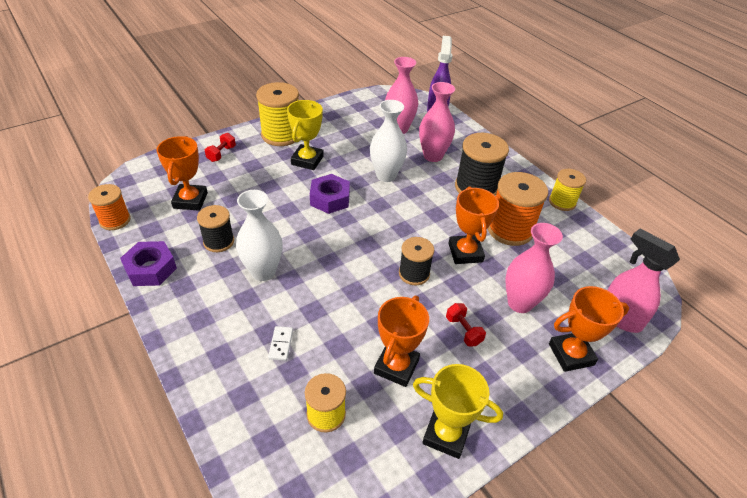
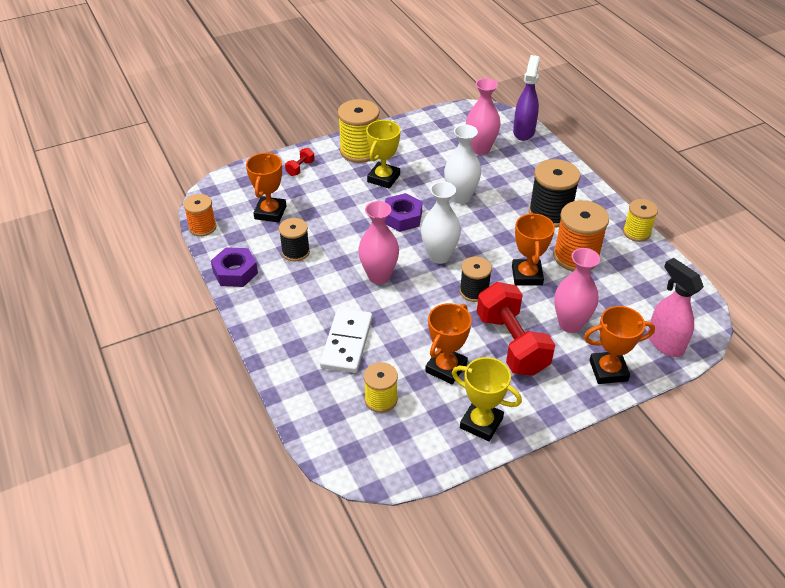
camera: 10 degrees right, 0 degrees up
(263, 271) = (335, 281): white vase -> white vase (439, 256)
(281, 344) = (346, 342): white domino -> white domino, size x2.28
(433, 156) = (511, 179): pink vase -> pink vase (379, 276)
(463, 331) = (512, 343): red dumbbell -> red dumbbell, size x2.37

